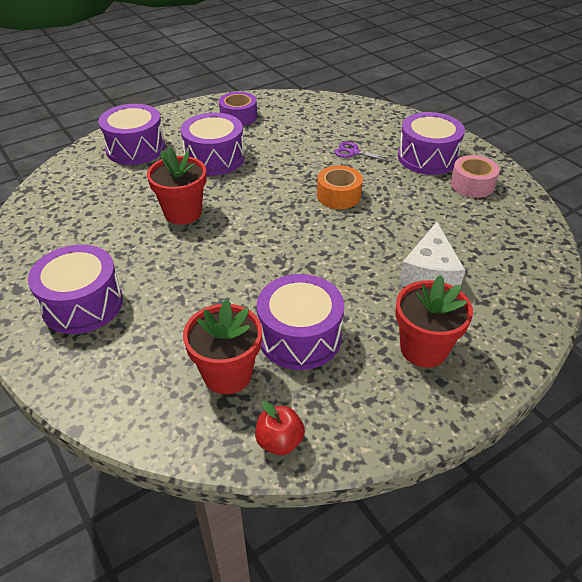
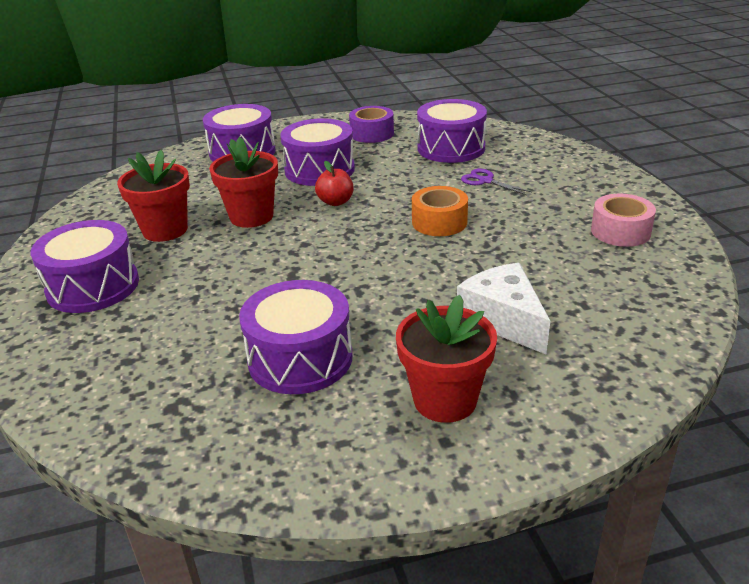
camera: 20 degrees right, 10 degrees down
(227, 374) = (194, 381): red flower pot -> red flower pot (165, 230)
(279, 441) = (206, 463): red apple -> red apple (335, 202)
(427, 158) = (577, 196): purple drum -> purple drum (451, 148)
(429, 274) = (503, 320): white cheese -> white cheese turned 120 degrees clockwise

